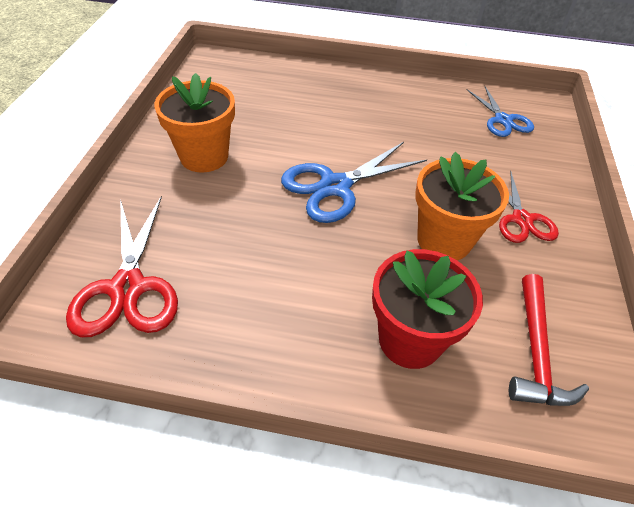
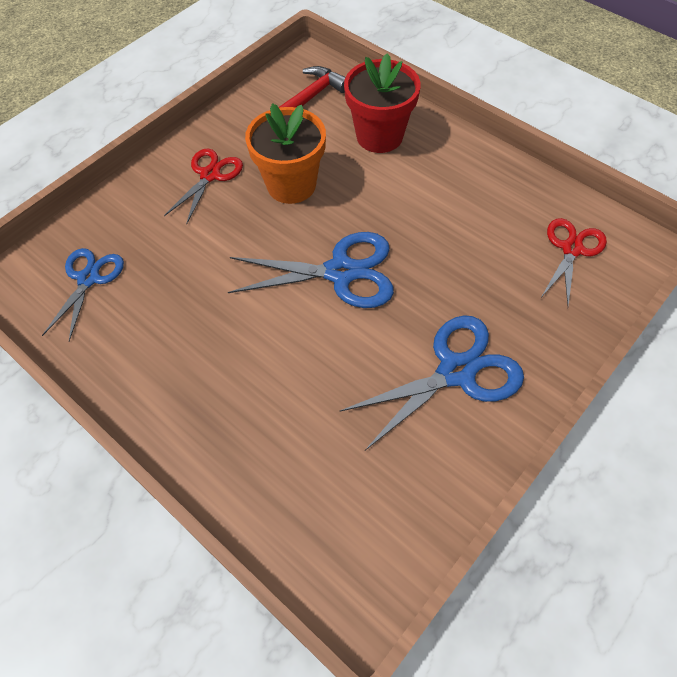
camera: 145 degrees left, 10 degrees up
(127, 288) = (572, 249): red scissors -> red scissors, size x0.65
(204, 156) = (456, 372): orange flower pot -> blue scissors

